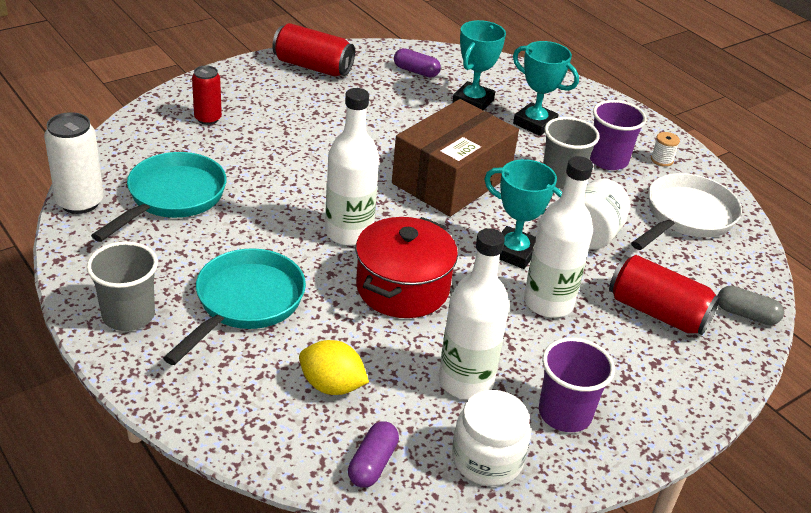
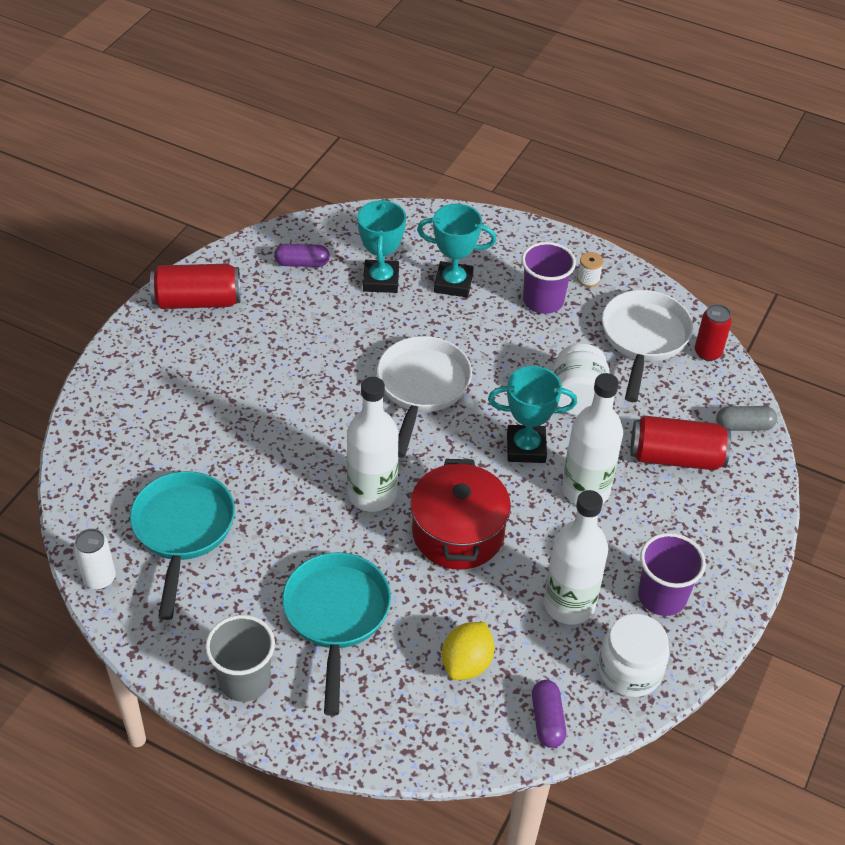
camera: 25 degrees left, 10 degrees up
(80, 202) = (99, 578): white can -> white can, size x0.65
(208, 118) = (143, 417): red can -> red can (707, 352)
(332, 386) = (467, 663): yellow lemon -> yellow lemon turned 60 degrees counterclockwise
(451, 179) = (422, 388): brown box -> white pan
(561, 179) = (516, 342): grey cup -> none

